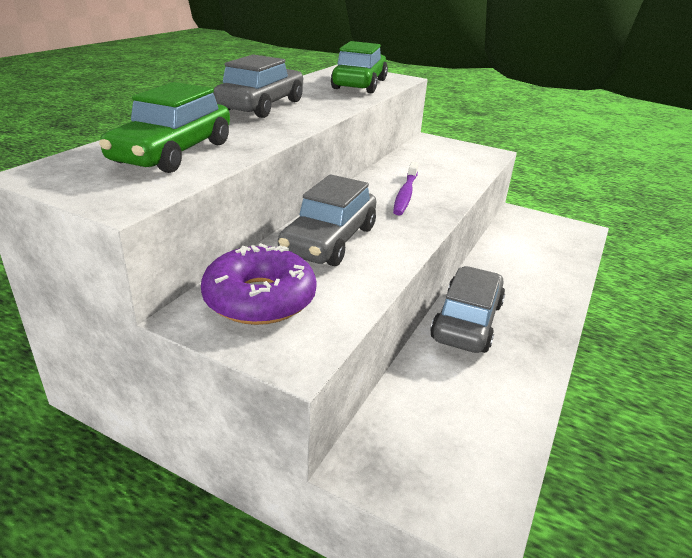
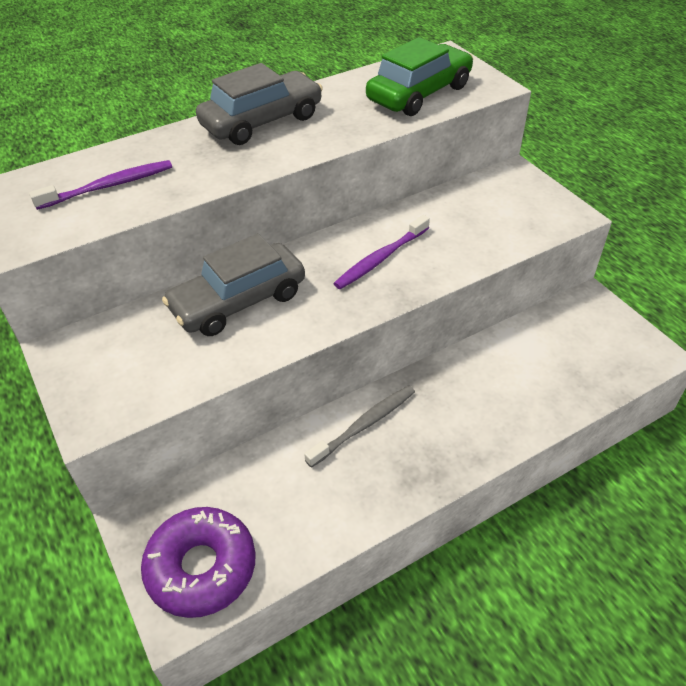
camera: 35 degrees right, 15 degrees up
(173, 153) = (108, 186): green car -> purple toothbrush
(260, 298) = (120, 349): purple donut -> purple donut (201, 567)
(467, 321) = (364, 425): grey car -> grey toothbrush

